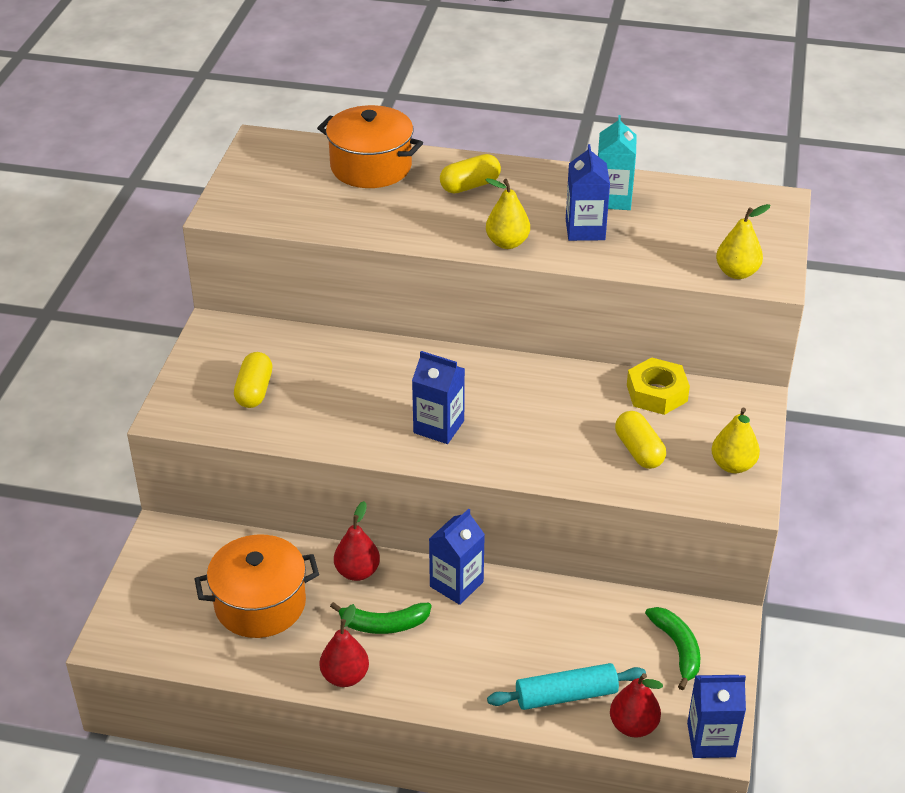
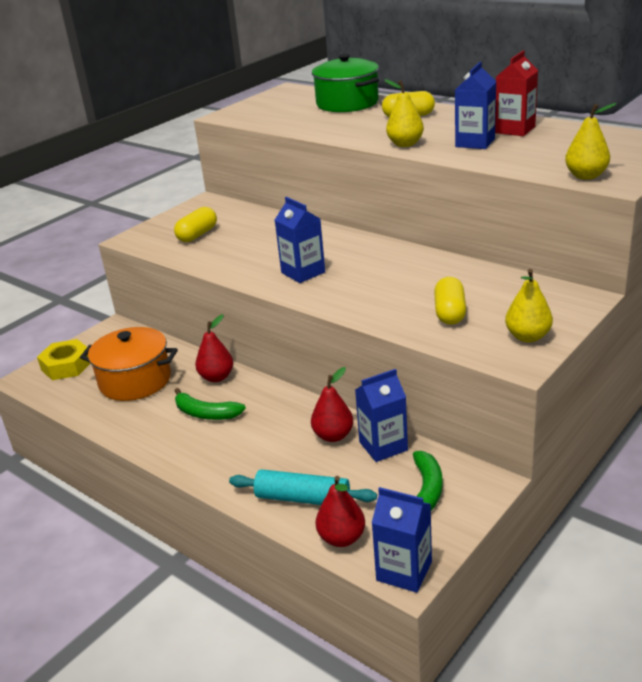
camera: 30 degrees right, 10 degrees down
(345, 676) = (149, 439): red pear -> red pear (333, 436)
(371, 167) = (347, 103): orange pot -> green pot
(456, 584) = (280, 401): blue carton -> blue carton (383, 446)
(612, 199) = (515, 130): turquoise carton -> red carton
(656, 393) = (497, 280): yellow nut -> yellow nut (66, 366)

